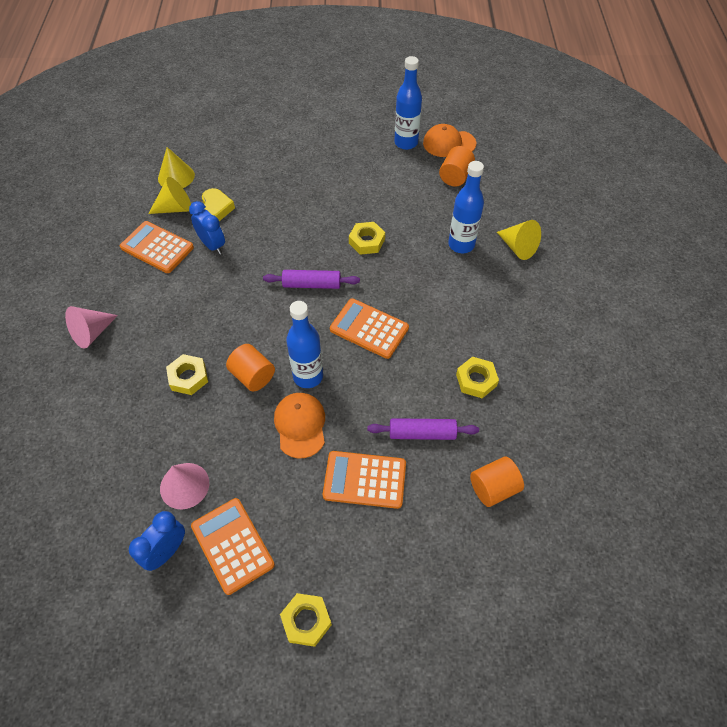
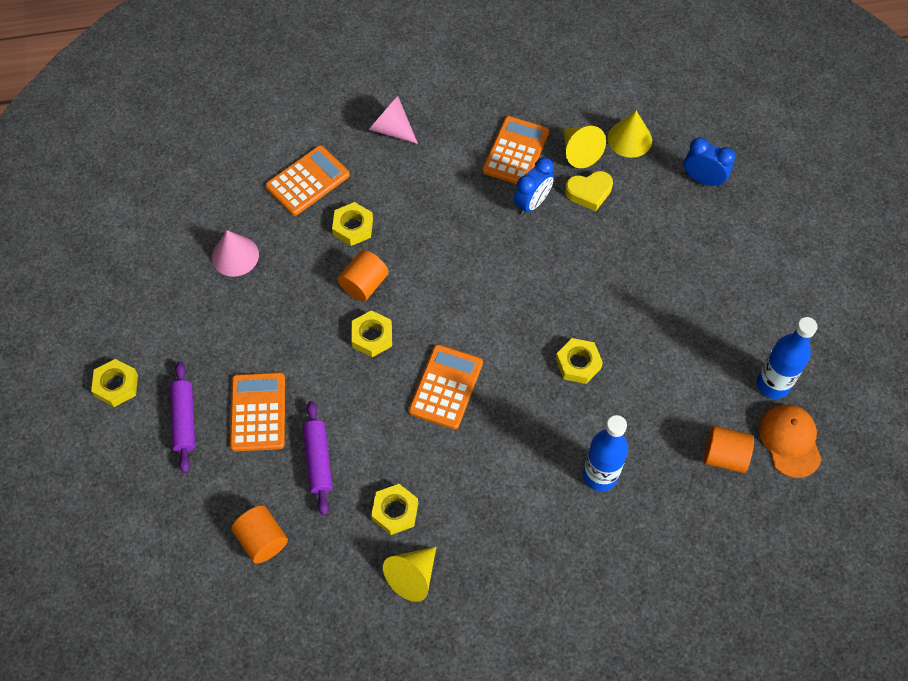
camera: 80 degrees right, 5 degrees up
(166, 551) = (171, 259): blue clock -> blue clock (703, 179)
(232, 545) = (181, 310): orange calculator -> orange calculator (307, 181)
(300, 425) = (312, 341): orange cap -> none
(308, 376) = (372, 336): blue bottle -> yellow nut
(312, 284) = (497, 316): purple rolling pin -> purple rolling pin (184, 420)
(518, 247) = (613, 548): yellow cone -> yellow cone (412, 576)

